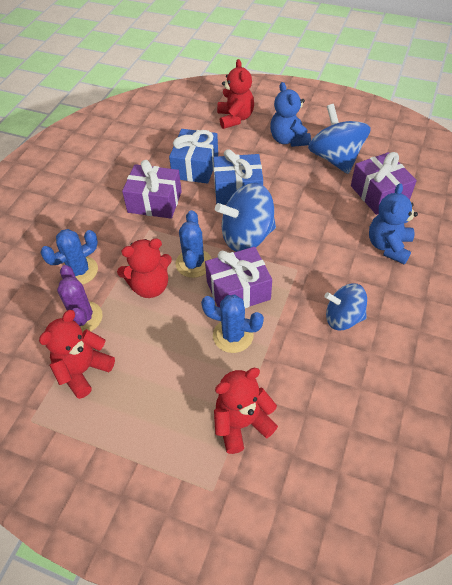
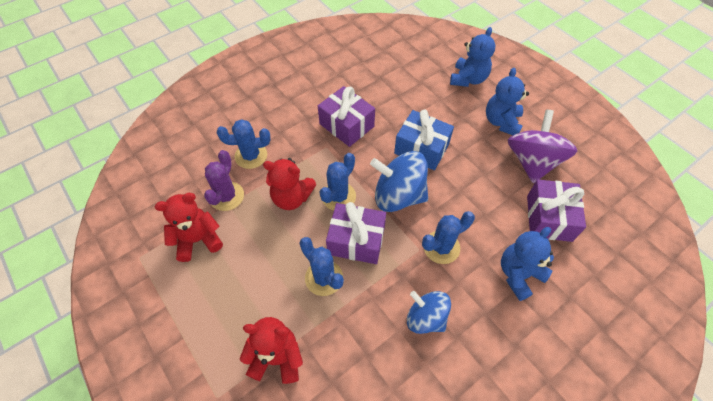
camera: 30 degrees right, 5 degrees up
(195, 167) = (401, 109): blue gift -> none
(235, 118) = (468, 79): red teddy bear -> blue teddy bear
(314, 258) = (441, 247): none -> blue cactus
(335, 158) = (532, 162): blue spinning top -> purple spinning top

